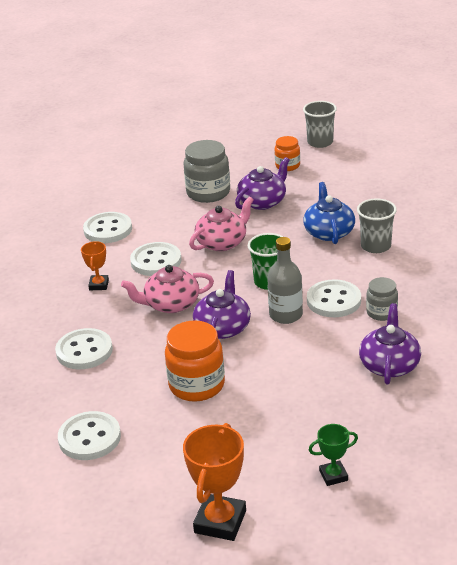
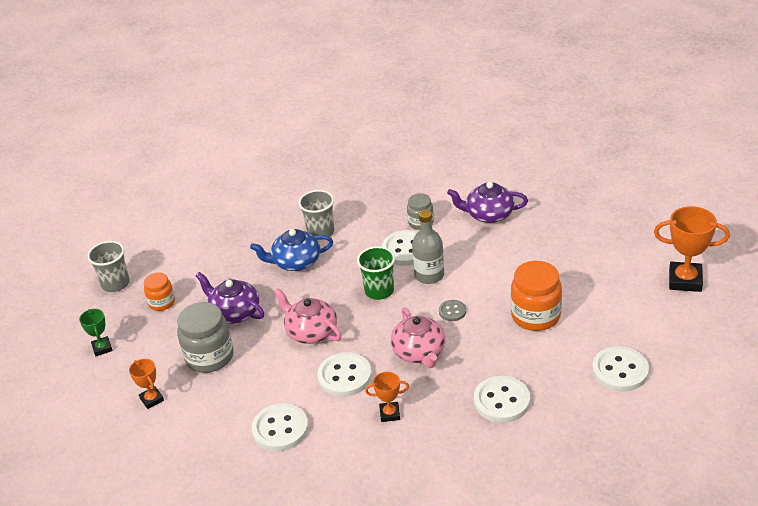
camera: 95 degrees left, 5 degrees up
(168, 170) = (152, 399): none -> orange trophy
(223, 327) = (452, 311): purple teapot -> grey button
(333, 475) = (619, 232): green trophy -> green trophy (102, 348)

